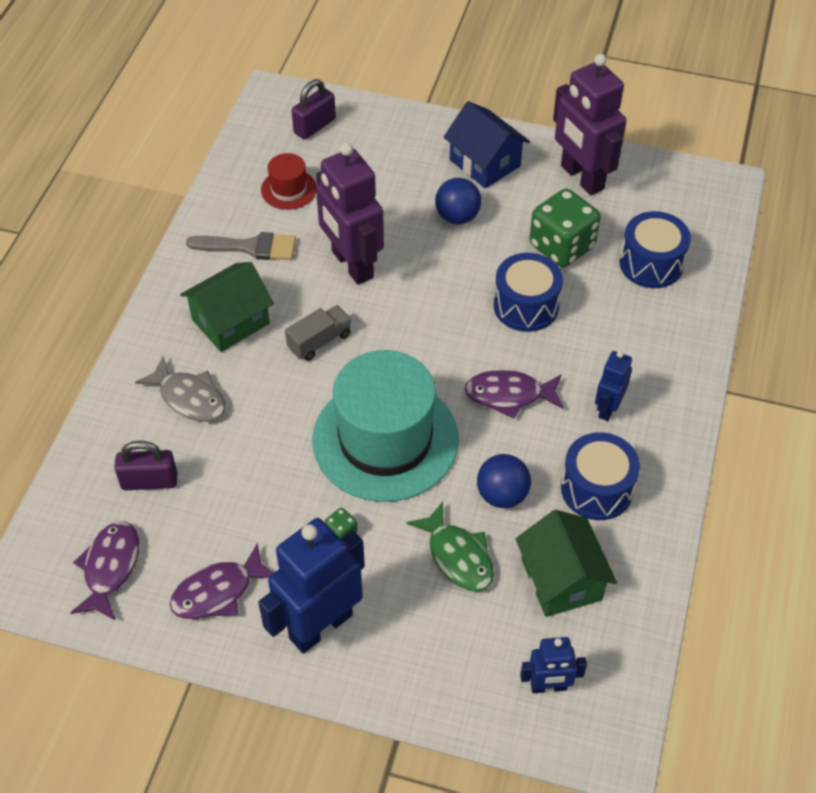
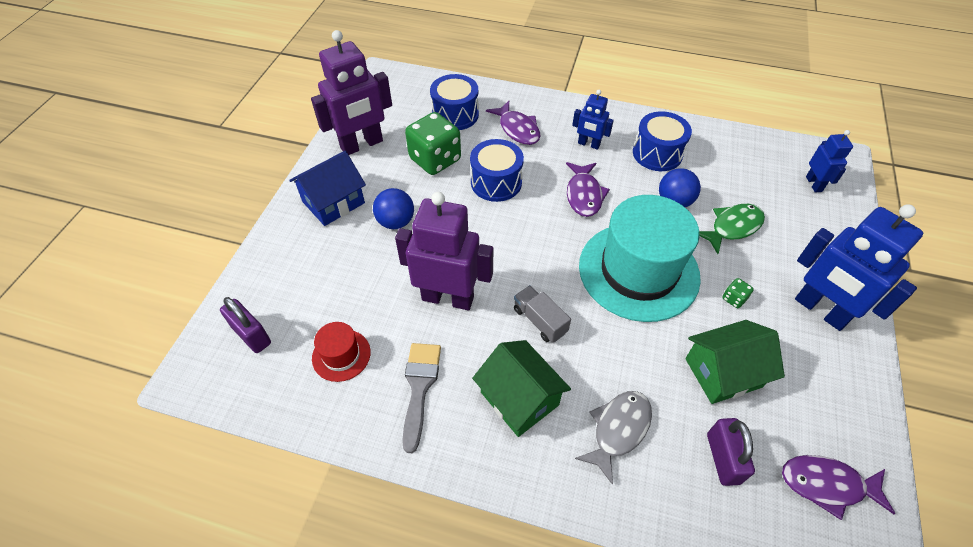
camera: 90 degrees left, 0 degrees up
(218, 592) = (818, 386): purple fish -> purple fish (517, 129)
(352, 265) = (448, 298): purple robot -> purple robot turned 135 degrees counterclockwise
(561, 579) = (733, 174): green house -> green house (723, 372)

